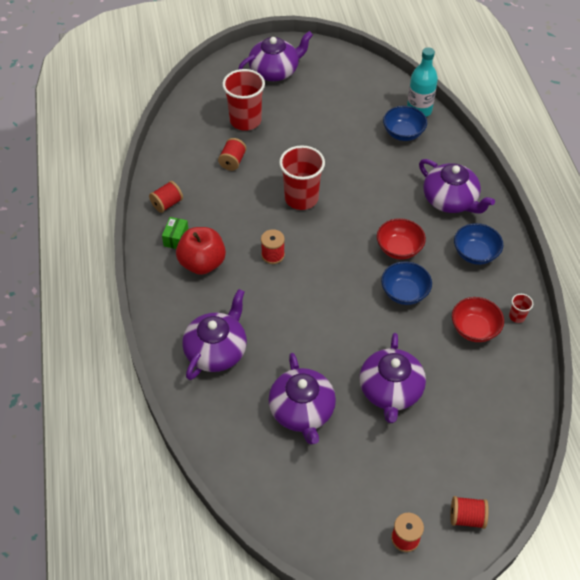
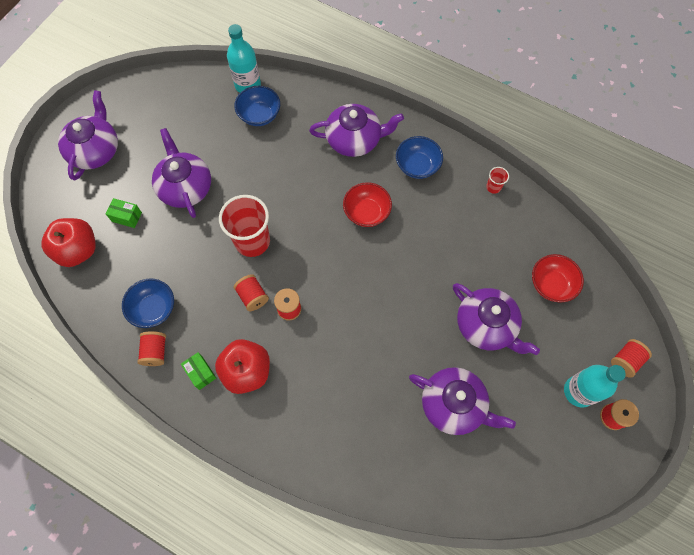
camera: 50 degrees left, 15 degrees up
(196, 114) = (78, 250): none -> red apple
(216, 350) = (344, 427): purple teapot -> purple teapot (185, 187)
(232, 161) = (161, 262): red spool -> red spool (252, 296)
(245, 121) = (126, 217): red cup -> green box
(402, 497) = (579, 391): none -> turquoise bottle
(404, 293) = (409, 243): blue bowl -> blue bowl (153, 309)
(474, 329) = (481, 223): red bowl -> red bowl (551, 284)

